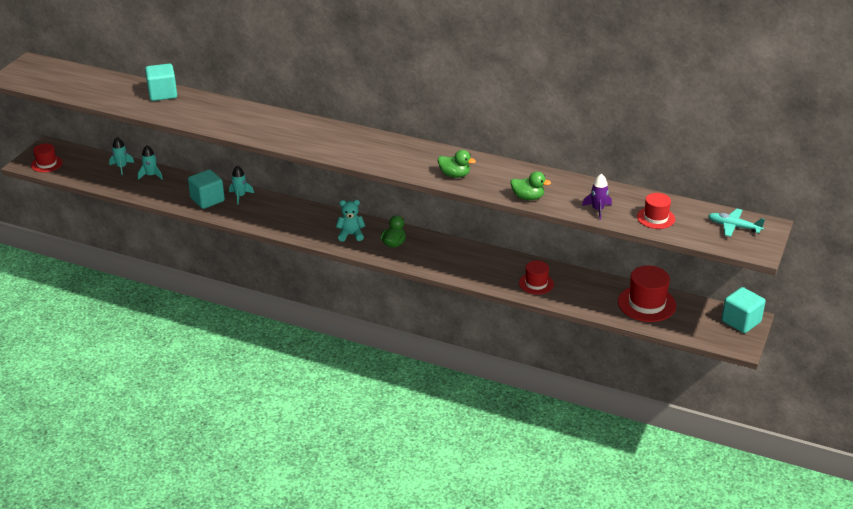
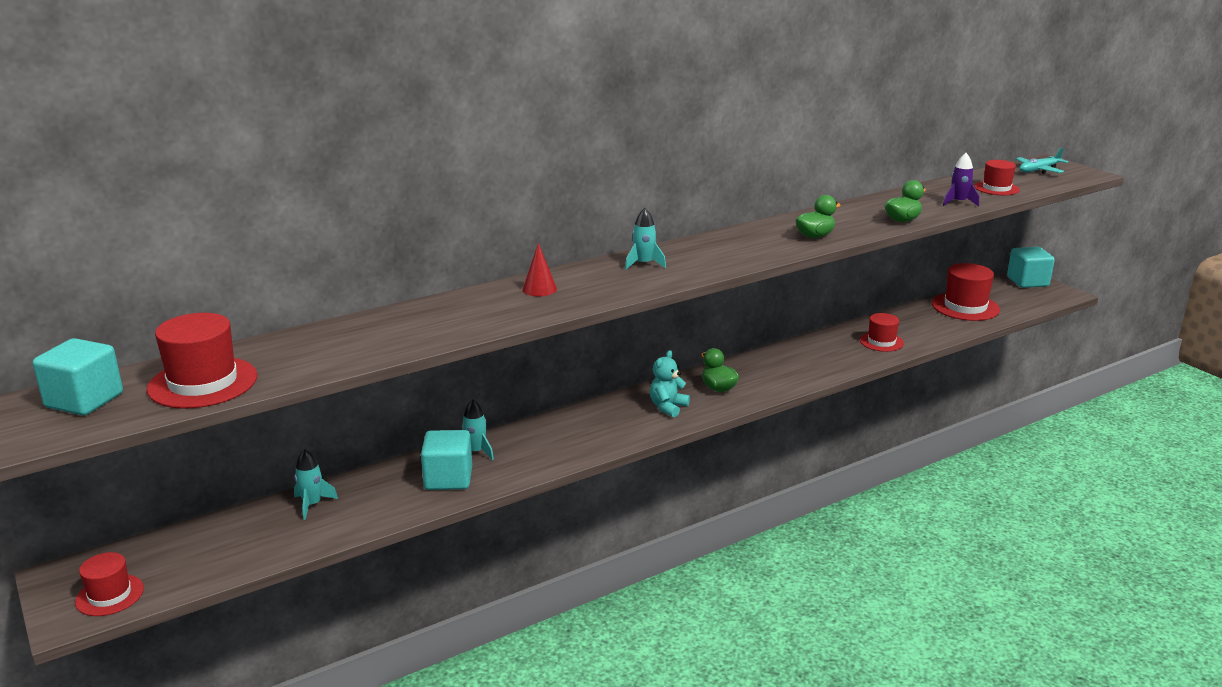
camera: 55 degrees left, 10 degrees down
(86, 88) = (203, 383): none -> red hat
(122, 167) = (247, 523): turquoise rocket -> turquoise rocket (644, 264)
(162, 94) = (339, 333): turquoise cube -> turquoise cube (84, 400)
(269, 121) = (539, 289): none -> red cone

